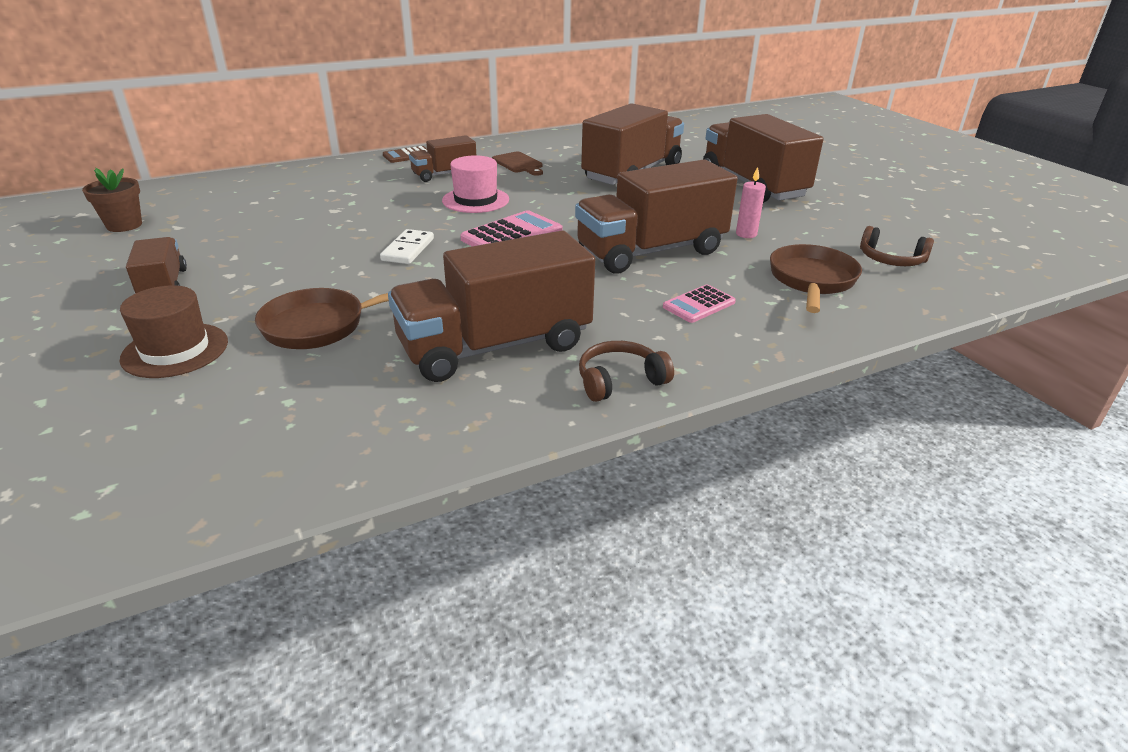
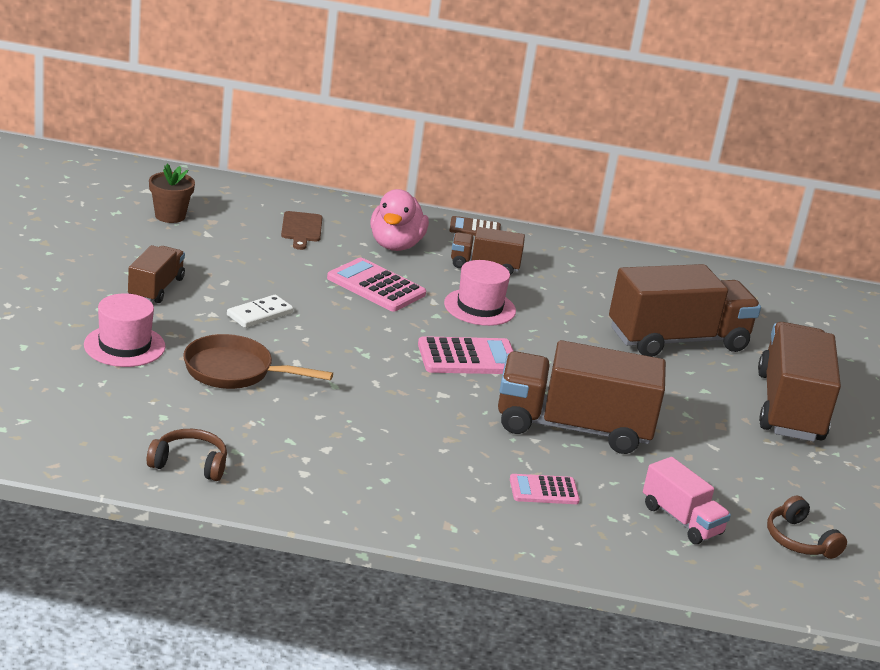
camera: 30 degrees right, 5 degrees down
(175, 350) = (124, 346): brown hat -> pink hat
(359, 183) = (395, 245): none -> pink duck
(377, 214) = (376, 286): none -> pink calculator
(408, 249) = (364, 333): white domino -> white domino (259, 314)
(495, 346) = (338, 445): brown truck -> none
(518, 164) = (573, 282): brown cutting board -> brown cutting board (301, 229)
(620, 381) = (397, 513): brown headphones -> brown headphones (189, 464)
(746, 234) = (692, 452): pink candle -> none
(811, 281) = (681, 520): brown pan -> pink truck

